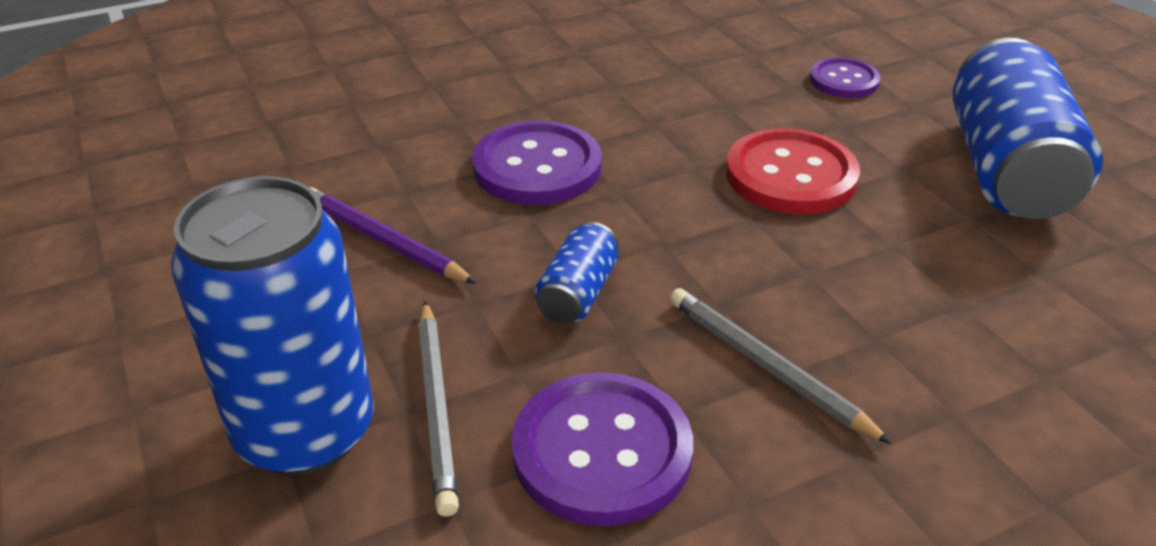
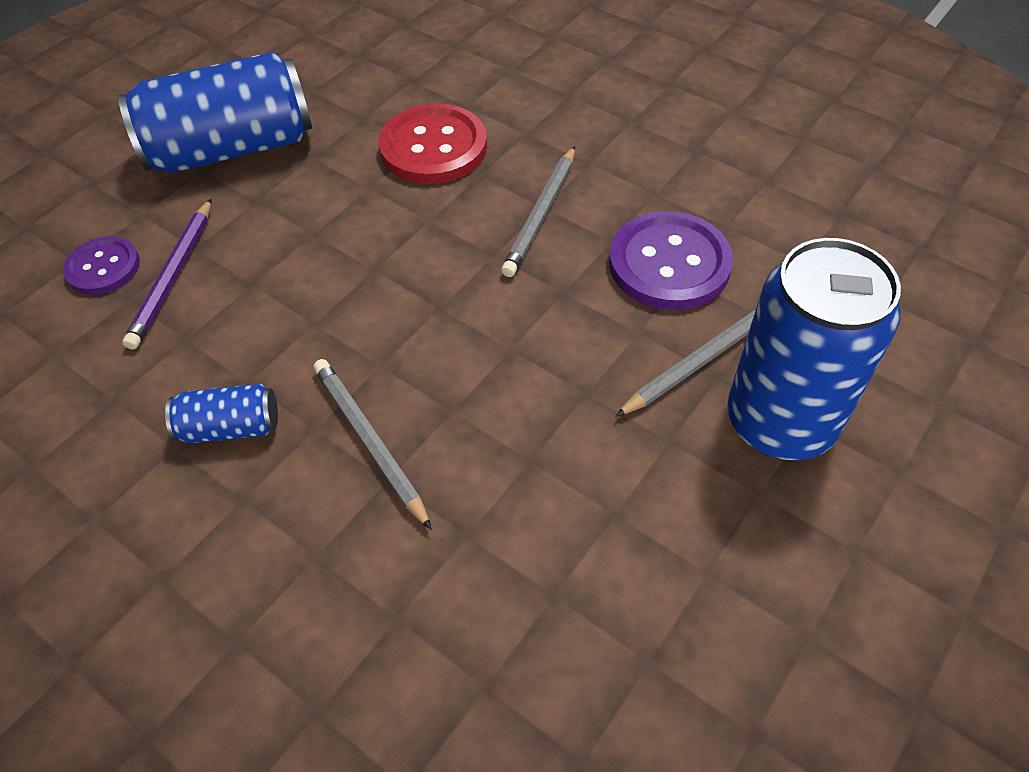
camera: 115 degrees left, 15 degrees up
(384, 241) = (553, 503): purple pencil -> purple pencil (173, 276)
(537, 167) = (370, 441): purple button -> grey pencil
(578, 293) = (533, 334): blue can -> blue can (230, 427)
(790, 175) = (298, 261): red button -> red button (433, 147)

